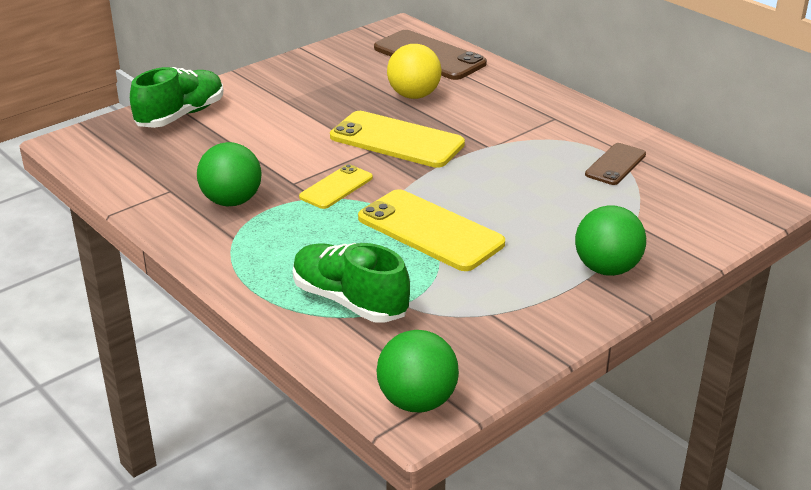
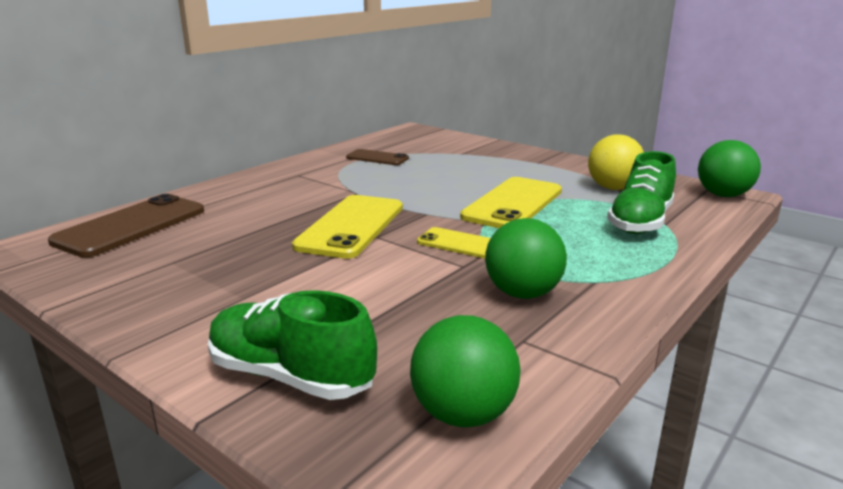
camera: 100 degrees left, 10 degrees down
(414, 95) = (242, 226): yellow ball -> yellow ball (613, 188)
(607, 269) = (522, 159): green ball -> green ball (463, 414)

